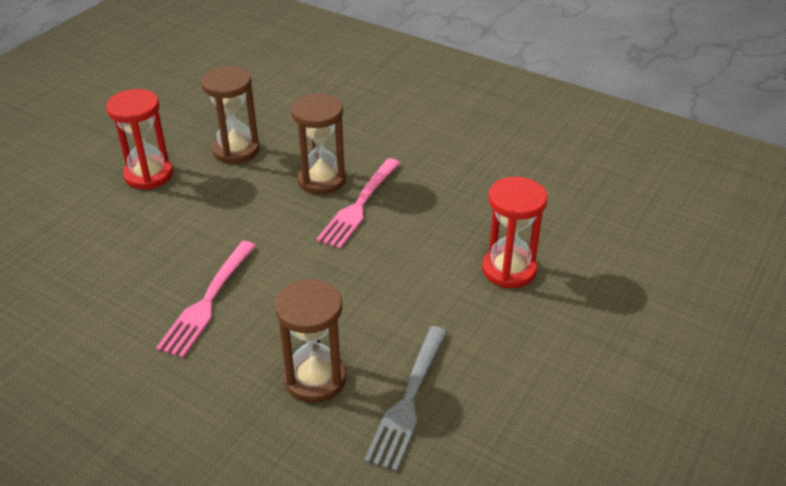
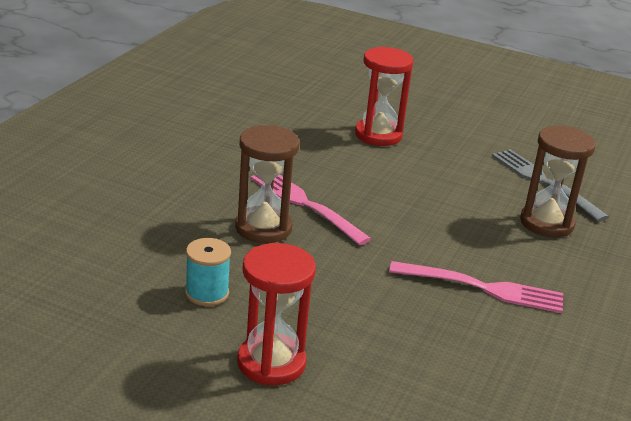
camera: 100 degrees left, 10 degrees down
(236, 150) = (207, 293): brown hourglass -> turquoise spool
(359, 205) = (305, 204): pink fork -> pink fork turned 150 degrees counterclockwise
(408, 401) = (544, 182): grey fork -> grey fork turned 135 degrees counterclockwise

